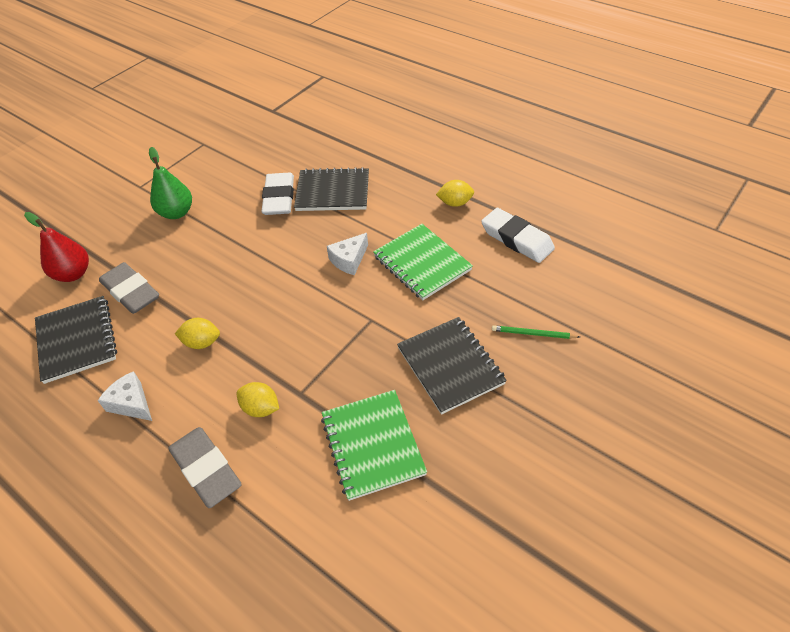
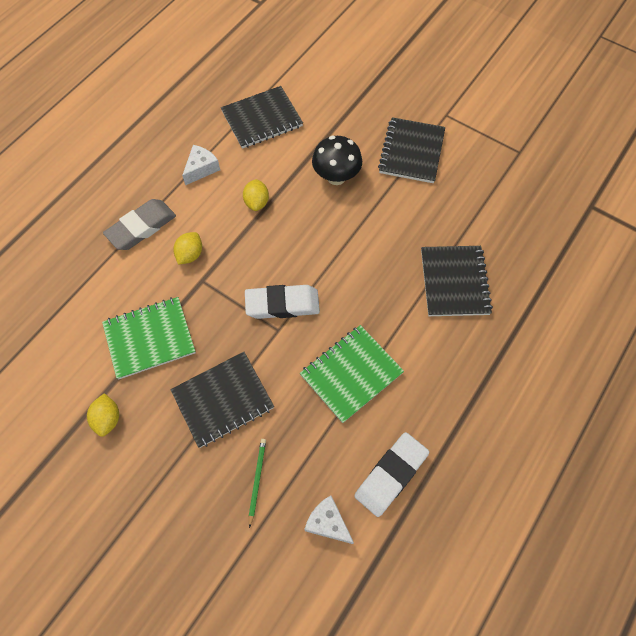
camera: 85 degrees right, 15 degrees up
(73, 274) = (332, 97): red pear -> none
(131, 292) = (312, 141): grey eraser -> none
(176, 213) = (411, 152): green pear -> black notebook
(189, 271) = (336, 177): none -> black mushroom
(279, 198) = (440, 233): white eraser -> white eraser (282, 304)
(349, 260) = (354, 305): white cheese -> white cheese (327, 522)
(455, 203) = (446, 409): yellow lemon -> yellow lemon (108, 419)

